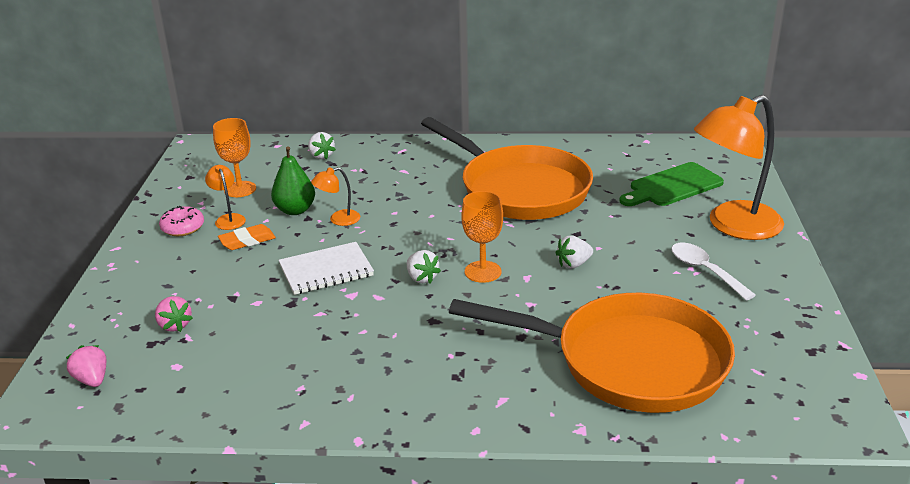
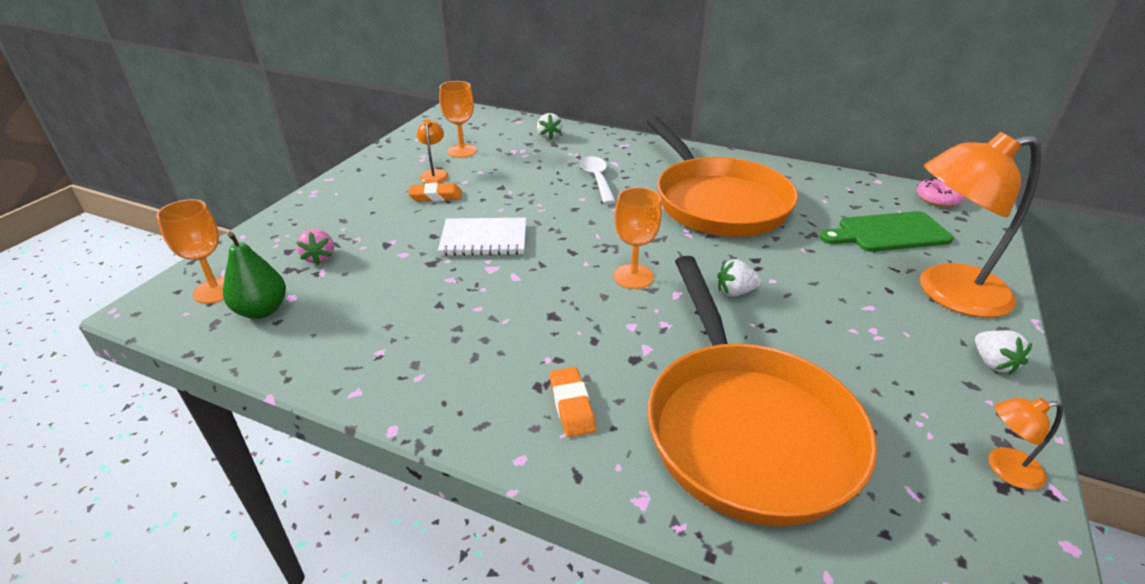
camera: 20 degrees right, 5 degrees up
(92, 380) = (215, 290): pink strawberry -> orange goblet
(183, 228) = (392, 173): pink donut -> pink donut (937, 199)
(295, 210) = (495, 178): green pear -> green pear (262, 310)
(338, 219) = (527, 194): orange lamp -> orange lamp (1004, 469)
(422, 278) = (568, 268): white strawberry -> white strawberry (993, 363)
(492, 382) = (571, 405): none -> orange eraser
(629, 362) = (745, 427): orange pan -> orange pan turned 45 degrees clockwise
(705, 271) = (890, 338): white spoon -> white spoon (597, 179)

